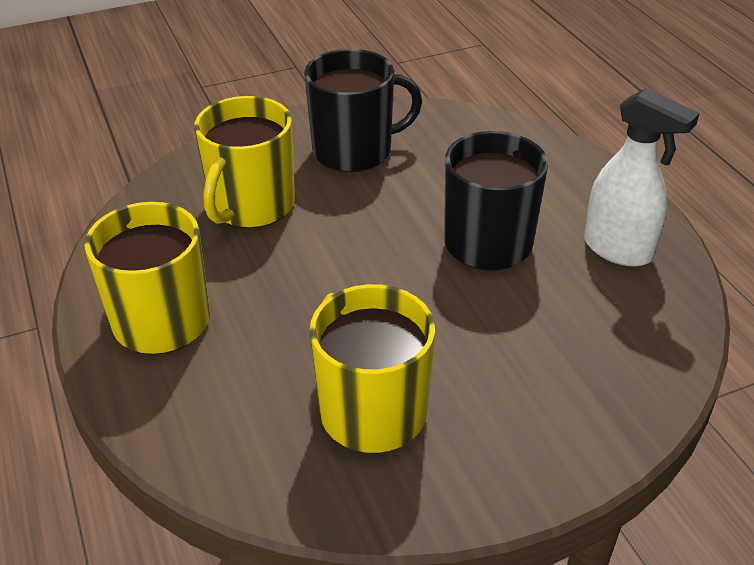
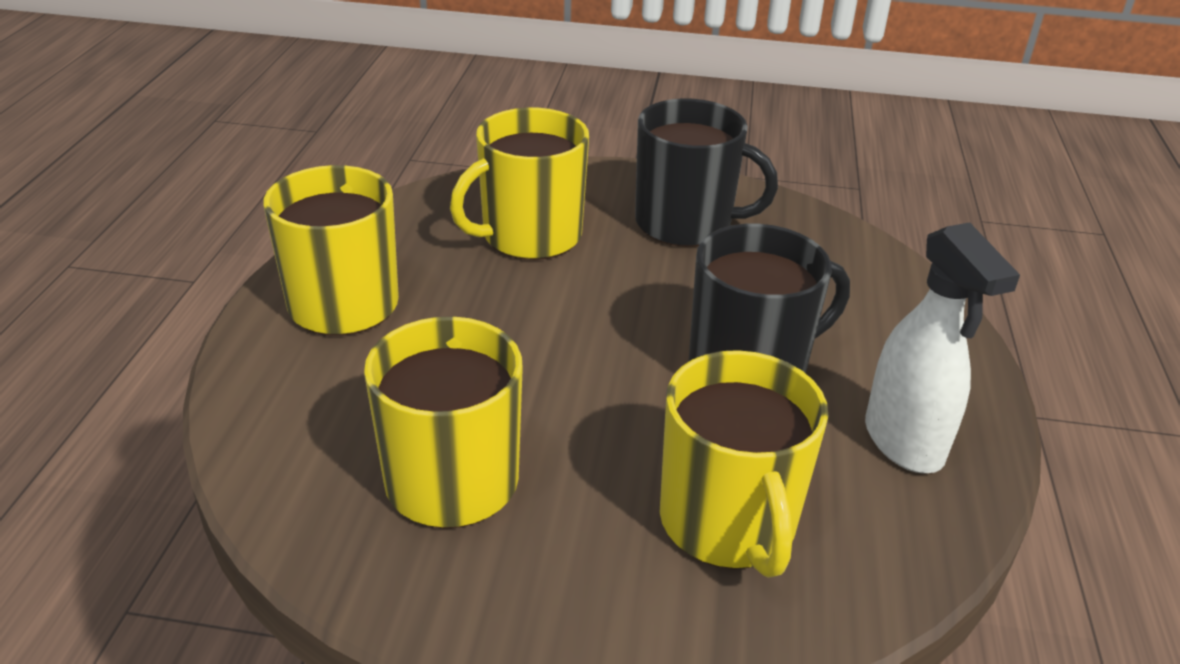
camera: 30 degrees right, 5 degrees down
(566, 351) = (728, 522): none -> yellow mug

